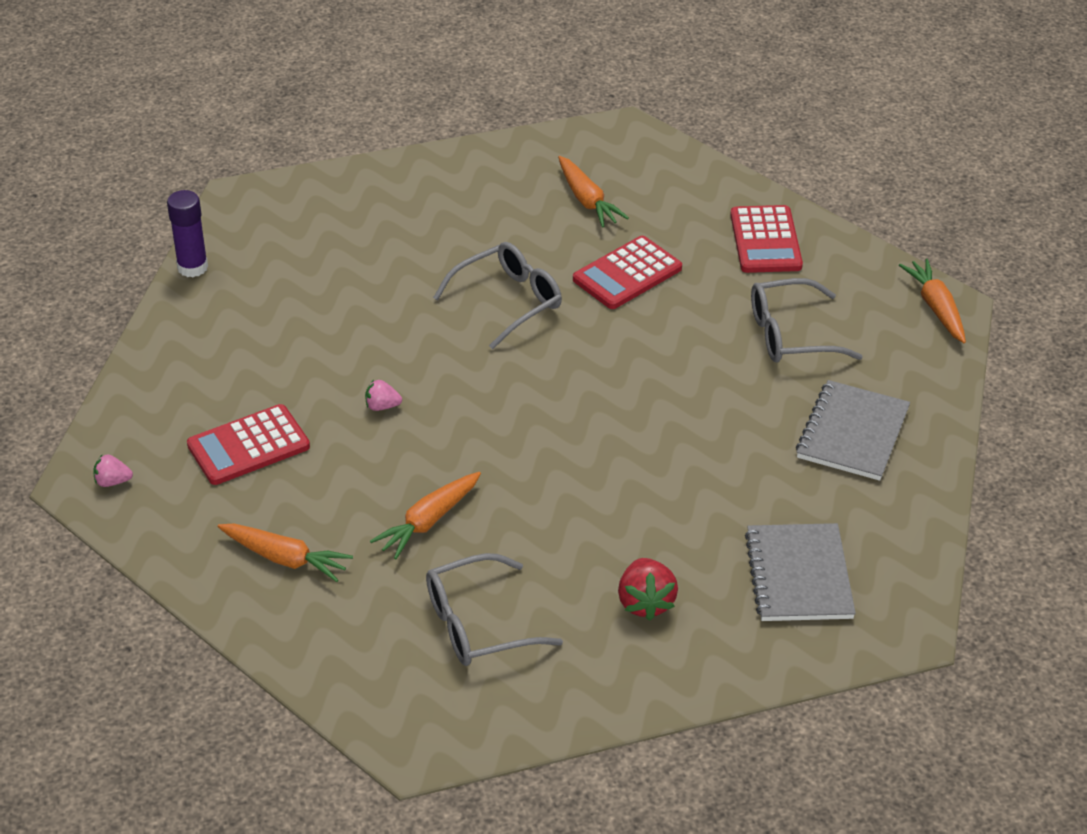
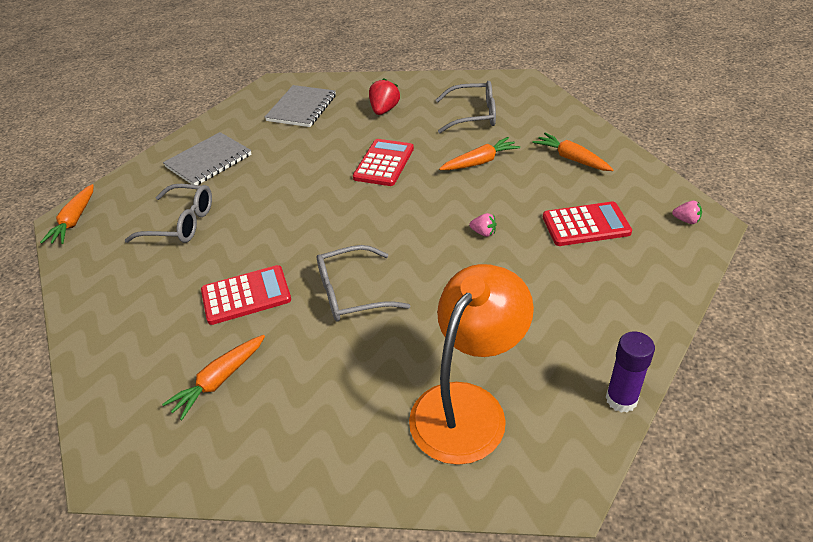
camera: 155 degrees left, 0 degrees up
(337, 232) = (468, 406): none -> orange lamp
(587, 200) = (219, 381): orange carrot -> orange carrot turned 135 degrees counterclockwise
(765, 240) = (120, 299): red calculator -> red calculator (384, 163)

